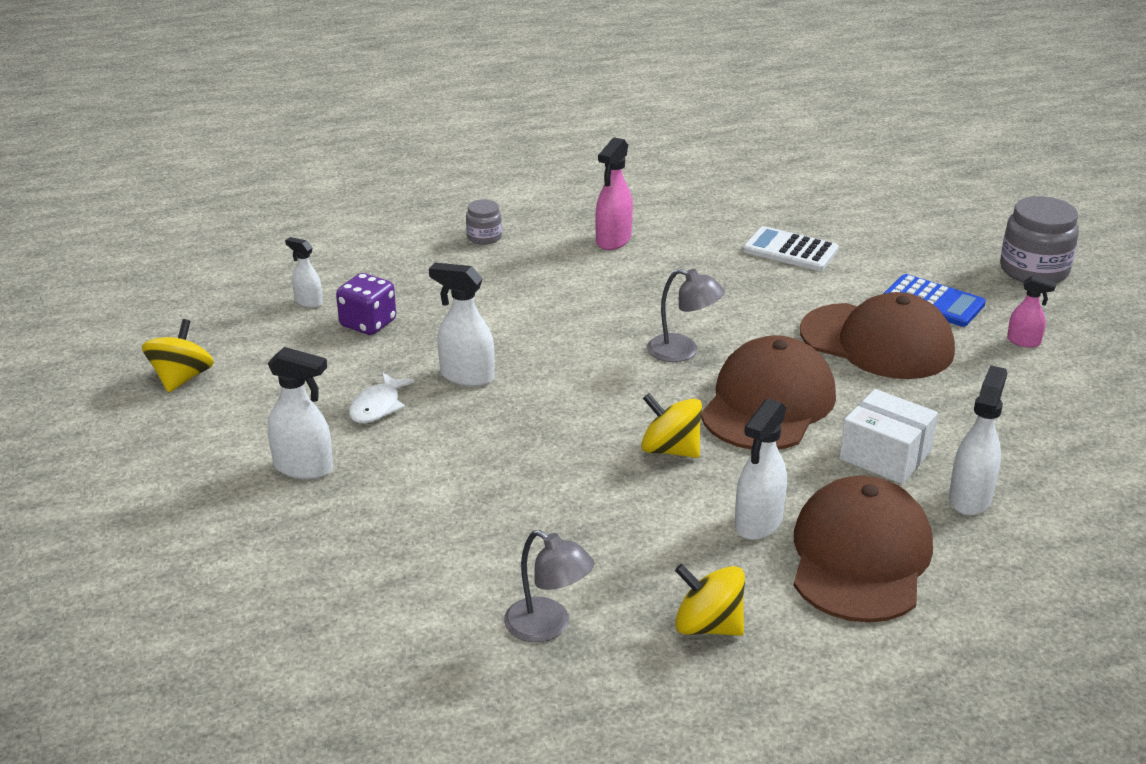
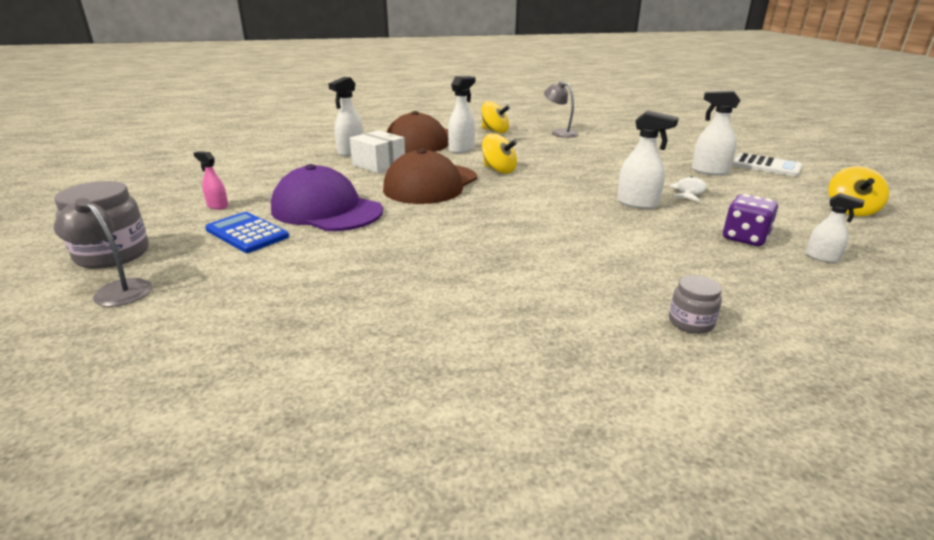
camera: 175 degrees left, 5 degrees down
(613, 240) = (528, 309): pink spray bottle -> none
(683, 351) = (477, 210): grey lamp -> grey lamp (116, 290)
(790, 250) = (330, 286): white calculator -> white calculator (766, 166)
(877, 342) = (326, 210): brown cap -> purple cap

